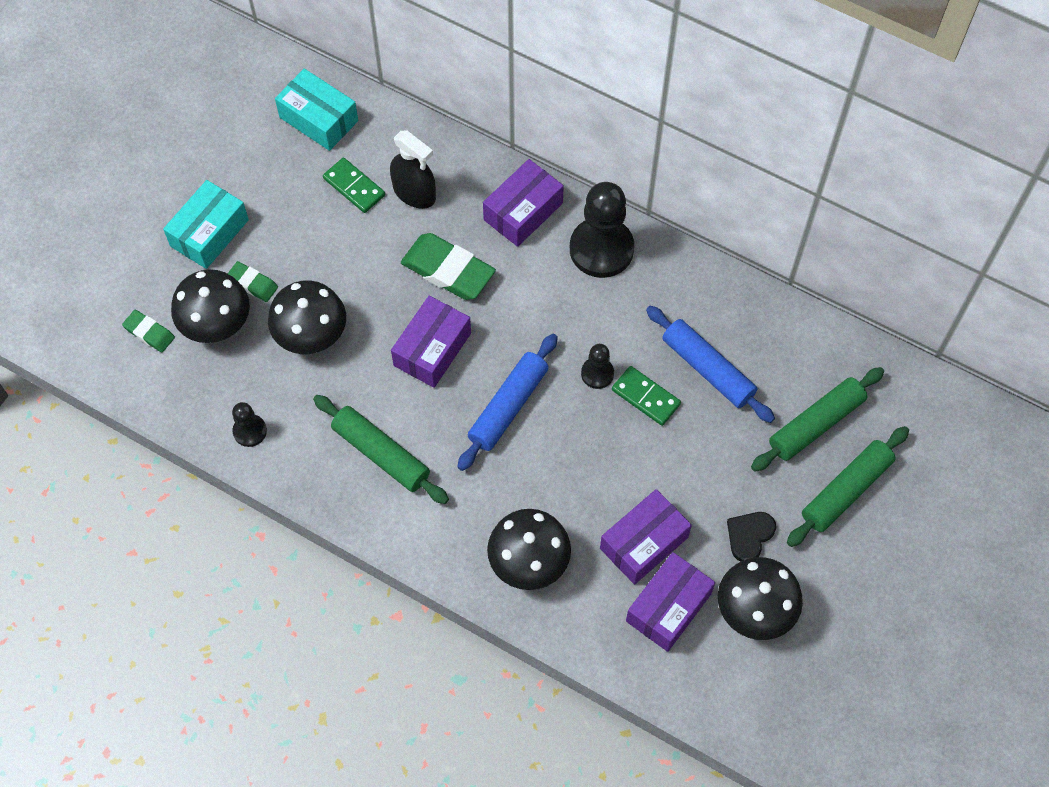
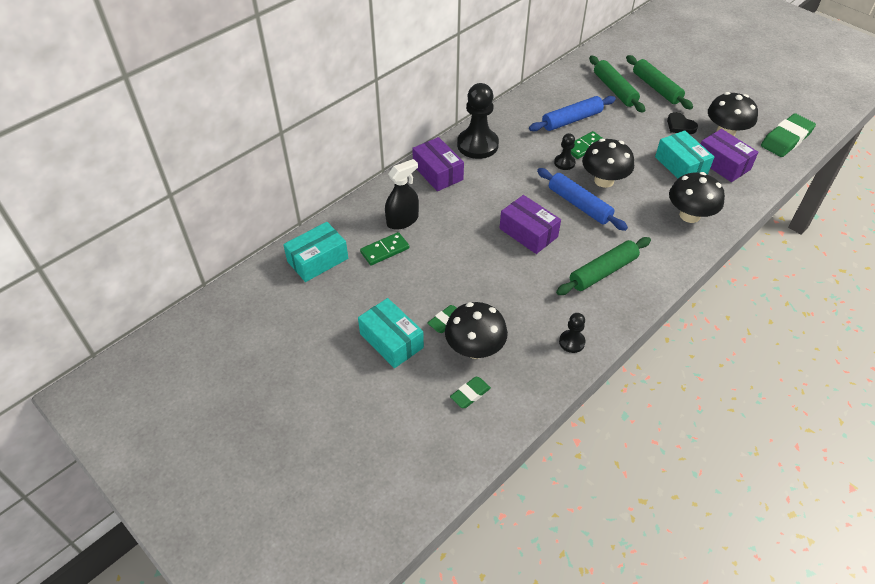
camera: 75 degrees left, 15 degrees down
(311, 335) = (500, 294): black mushroom -> black mushroom (604, 180)
(448, 270) = (470, 214): green eraser -> green eraser (786, 139)
(644, 543) = (681, 165): purple box -> turquoise box

